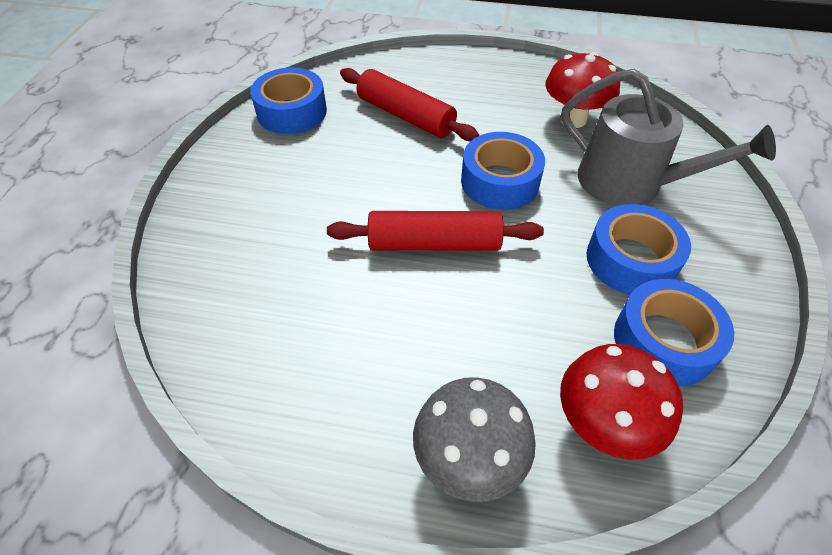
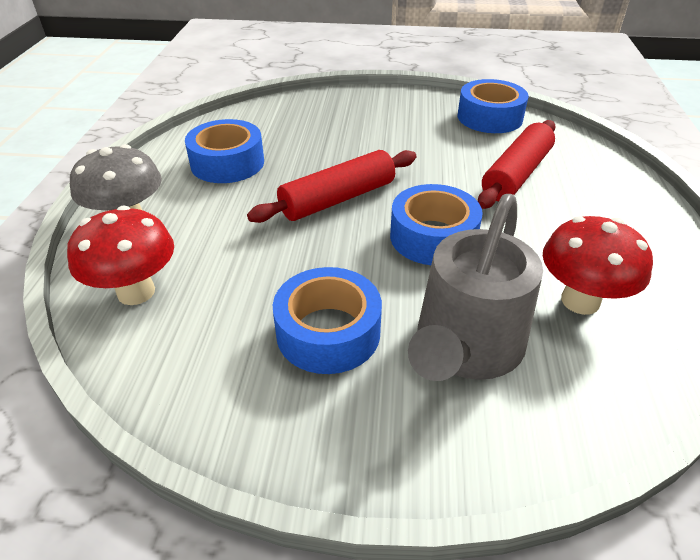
camera: 85 degrees right, 10 degrees down
(434, 243) = (338, 199): red rolling pin -> red rolling pin turned 60 degrees clockwise
(663, 341) = (216, 346): blue tape -> blue tape (227, 163)

